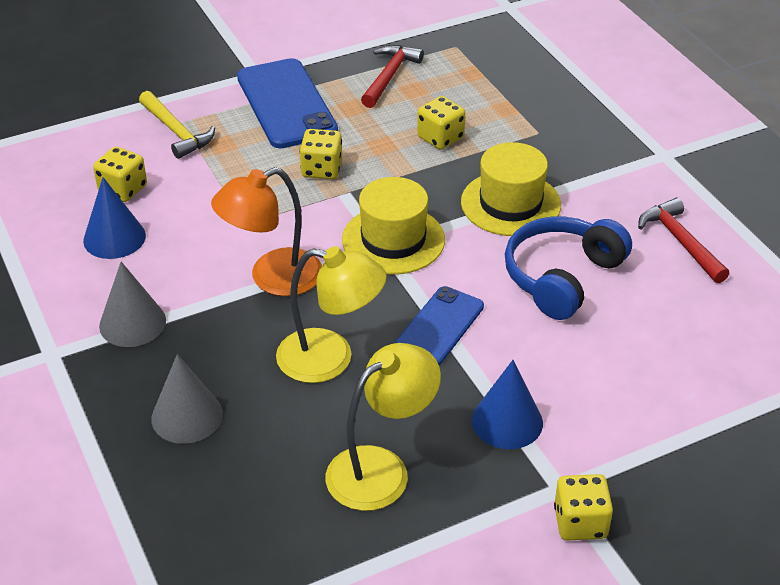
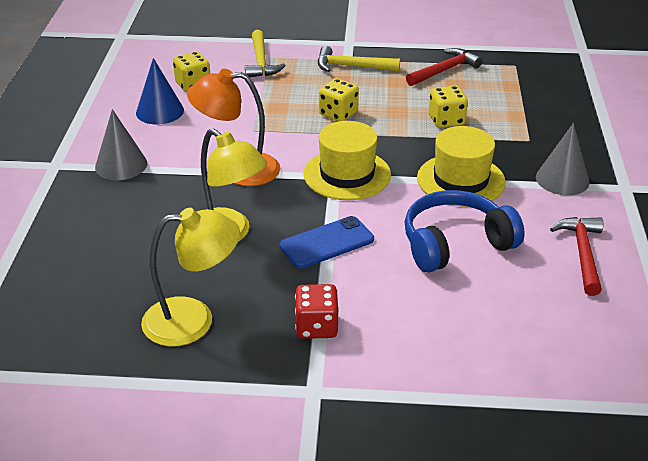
camera: 30 degrees right, 5 degrees down
(187, 416) = (99, 233): grey cone -> grey cone (562, 179)
(286, 104) = (352, 66): blue phone -> yellow hammer
(507, 421) = (316, 326): blue cone -> red dice
(580, 522) = (306, 423): yellow dice -> none

